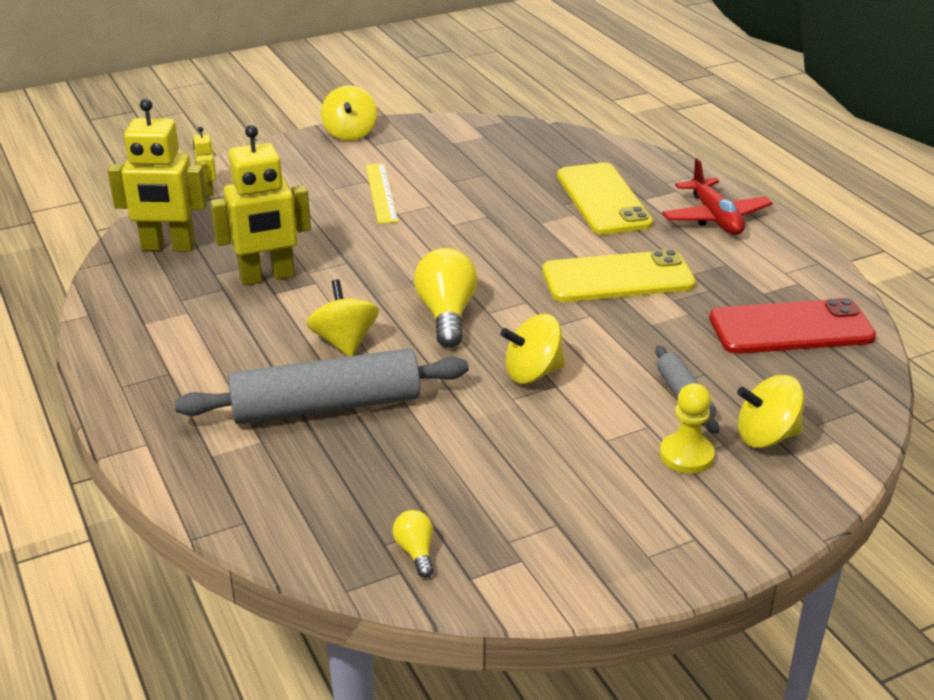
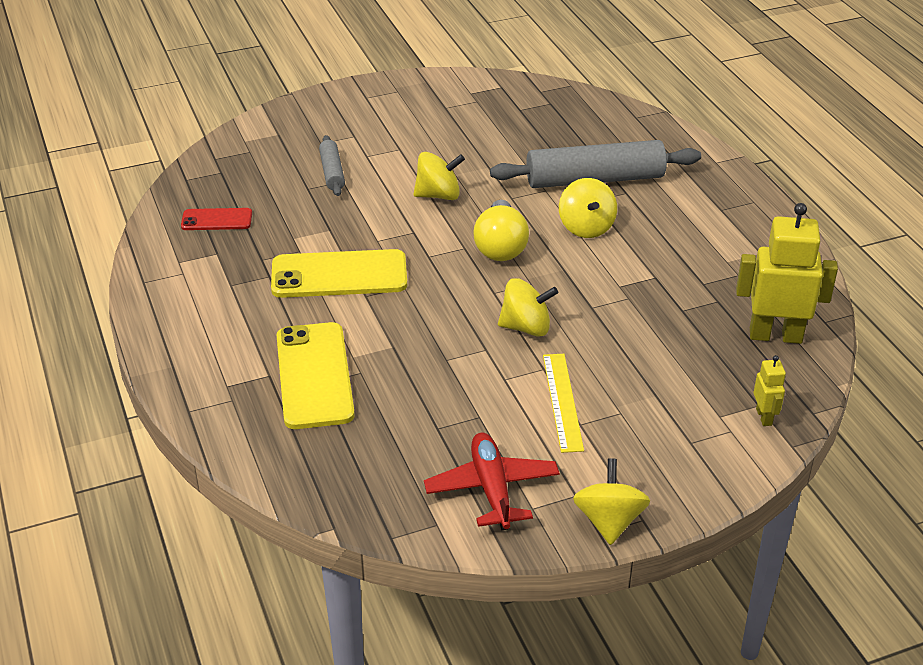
camera: 175 degrees left, 5 degrees up
(267, 277) = (665, 294): yellow robot -> none
(416, 551) = (531, 99): yellow light bulb -> none
(686, 455) = (349, 137): yellow pawn -> none
(715, 217) = (207, 342): red plane -> red plane (492, 489)
(766, 436) = (289, 145): yellow spinning top -> yellow spinning top (526, 327)
(791, 328) = (216, 220): red phone -> red phone, size x0.54

